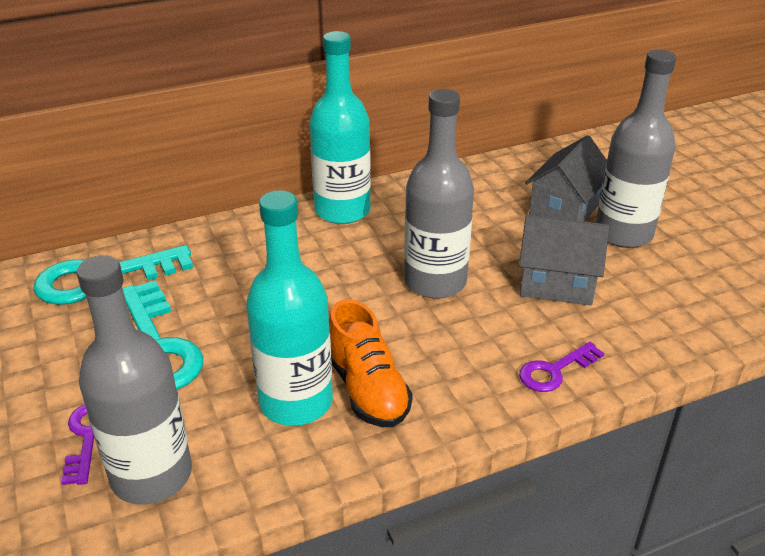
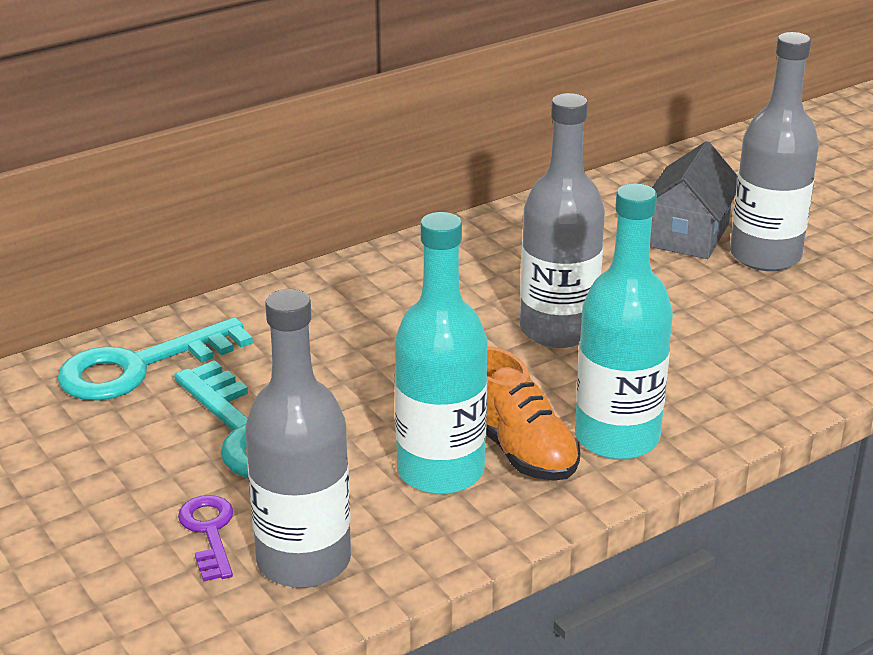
camera: 10 degrees left, 5 degrees down
(342, 210) = (413, 261): turquoise bottle -> turquoise bottle (617, 437)
(554, 371) = (726, 408): purple key -> none
(557, 283) = (702, 317): grey house -> none

